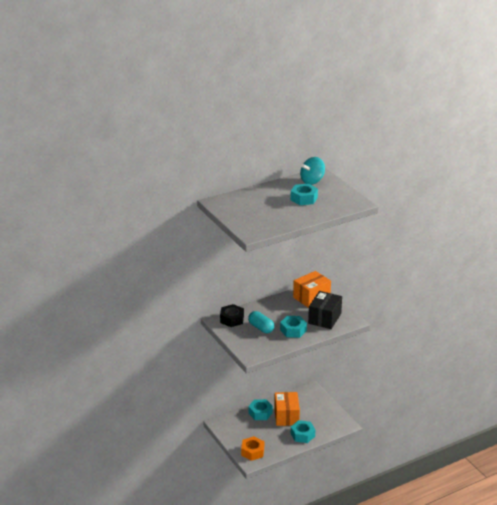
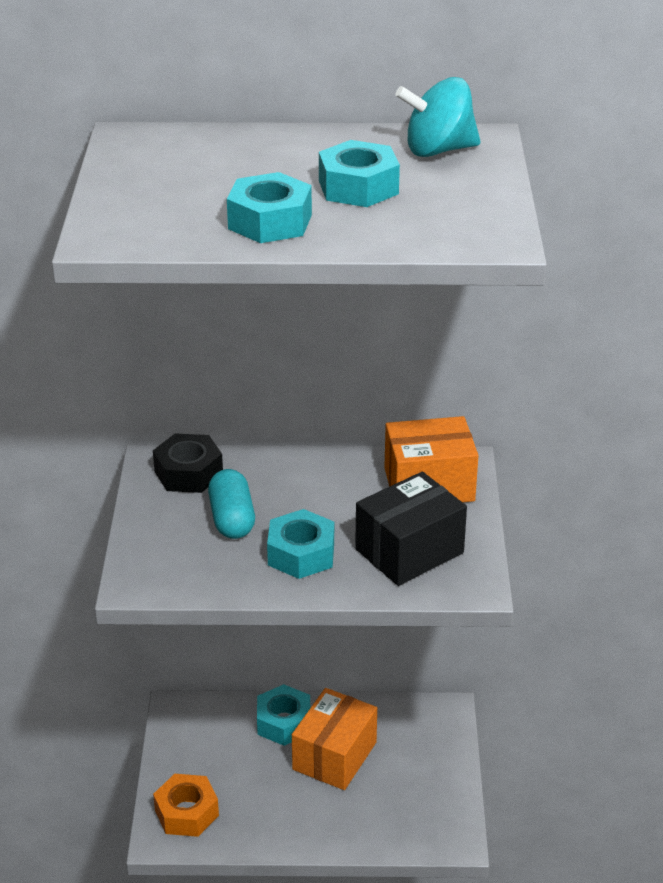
camera: 30 degrees right, 5 degrees up
(302, 435) = (332, 820): turquoise nut -> turquoise nut (270, 222)

